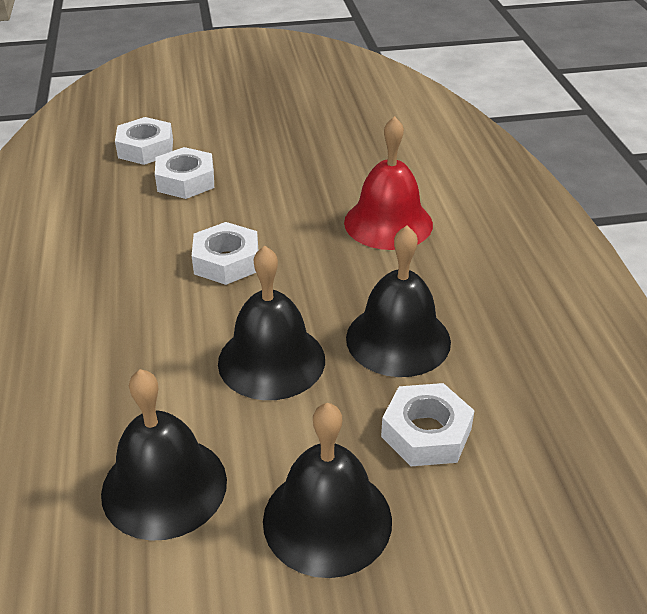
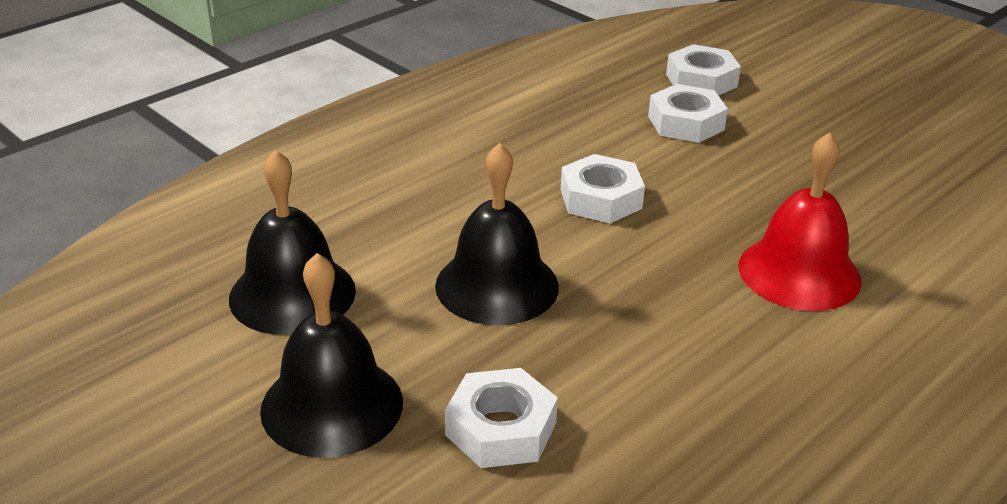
camera: 55 degrees right, 5 degrees down
(398, 339) = (617, 355): black bell -> none

